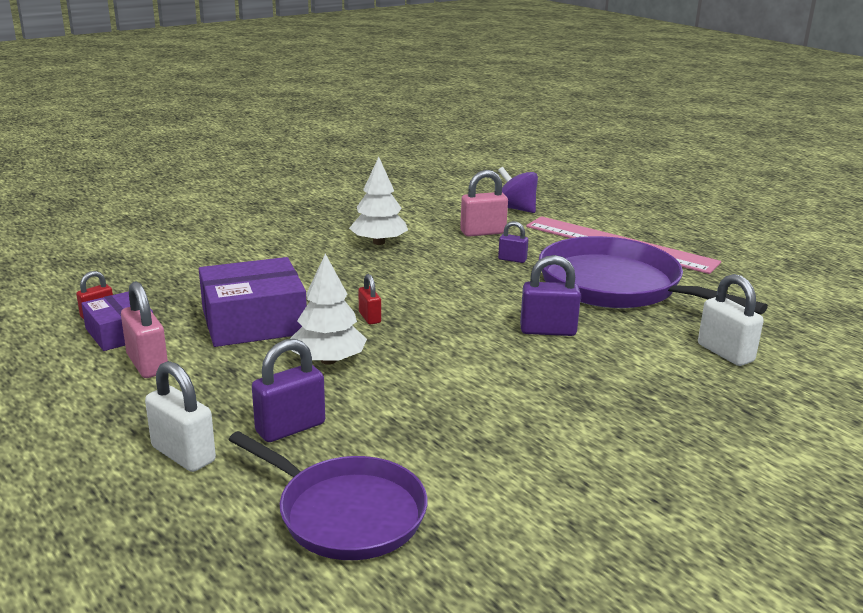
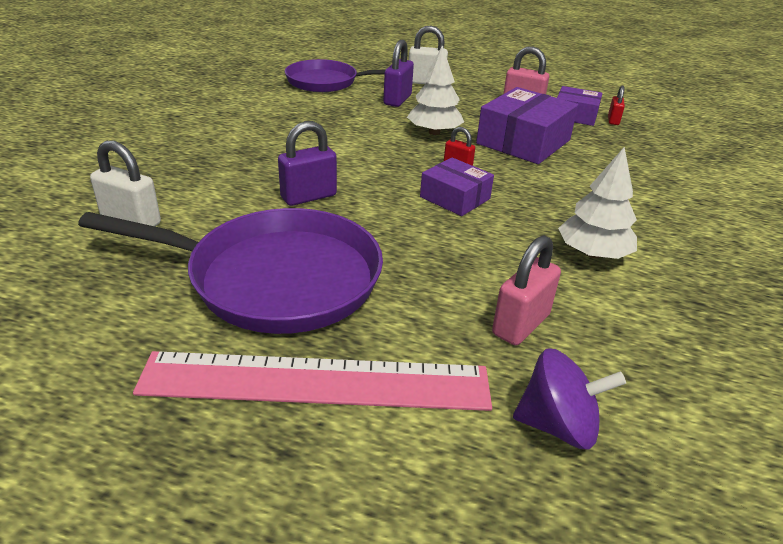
camera: 145 degrees right, 10 degrees up
(417, 295) = (455, 198): none -> purple box
(512, 259) = (427, 281): purple padlock -> none

